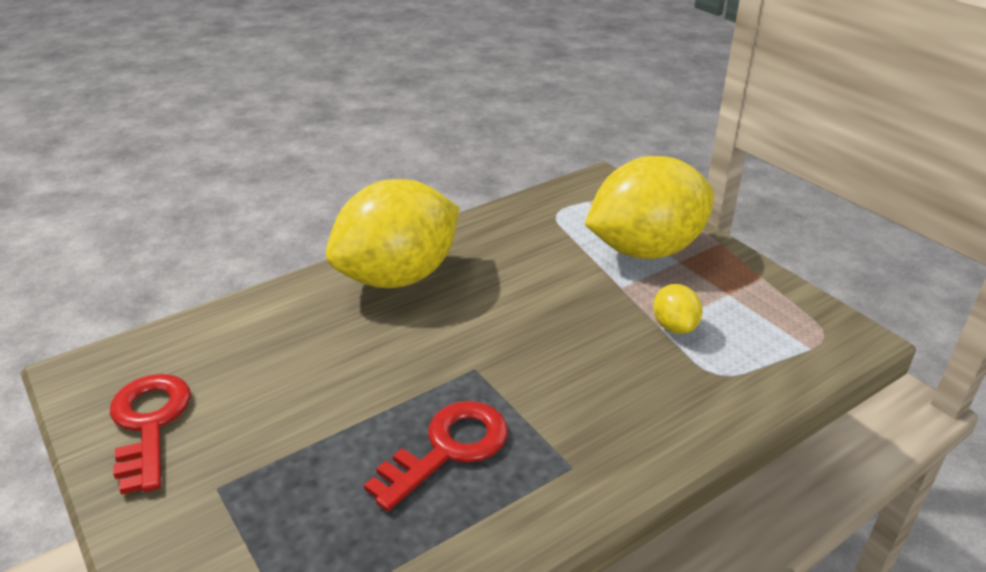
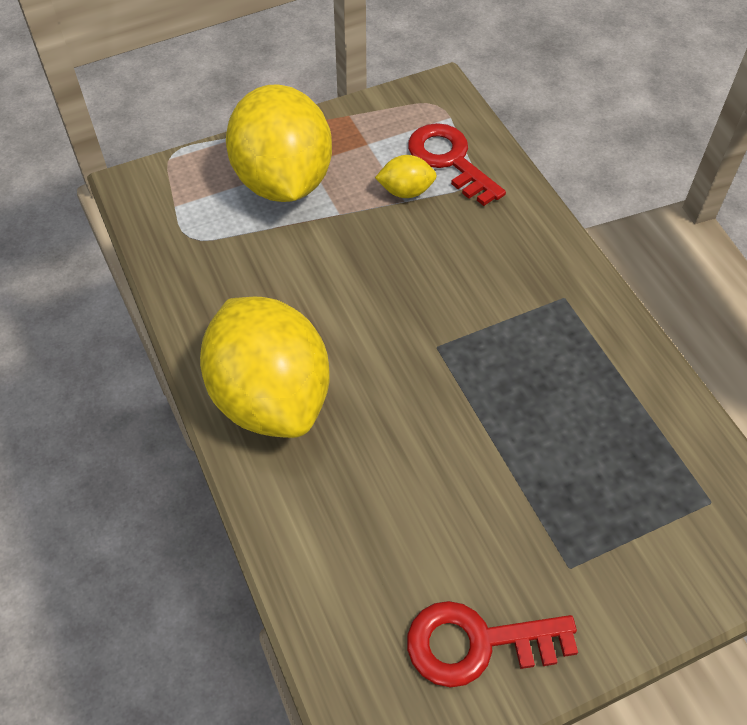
camera: 80 degrees left, 20 degrees up
(448, 449) = (538, 378): red key -> red key (449, 160)

